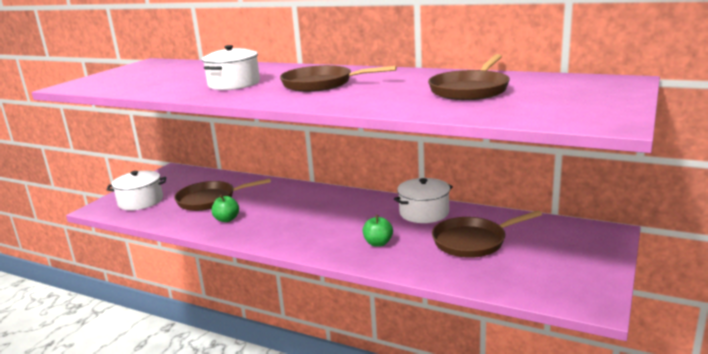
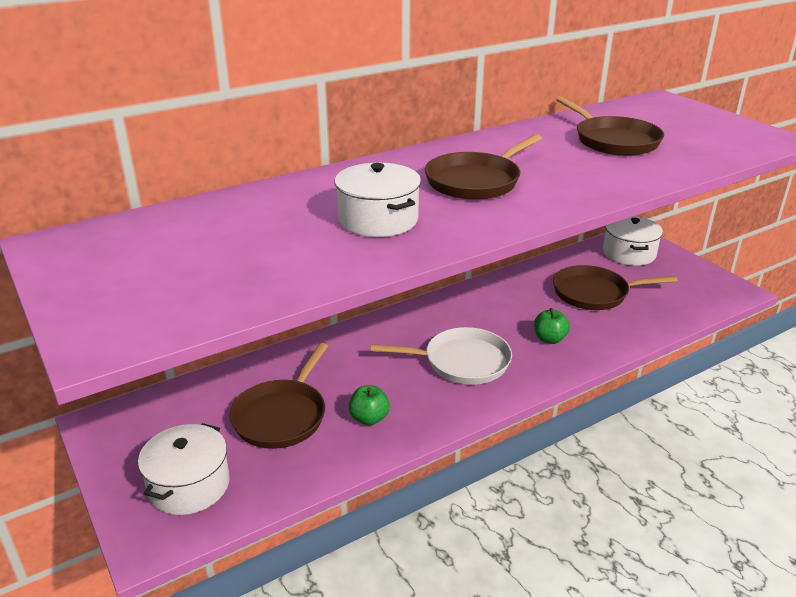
camera: 60 degrees left, 10 degrees up
(312, 225) = (461, 362): none -> white pan
(424, 212) = (509, 292): white pot -> white pot (629, 253)
(473, 241) = (594, 293): brown pan -> brown pan turned 75 degrees clockwise

